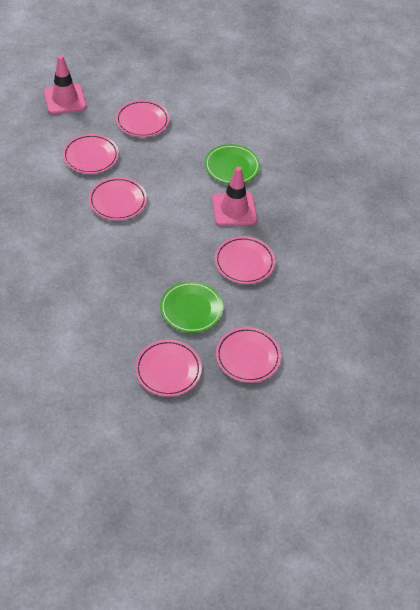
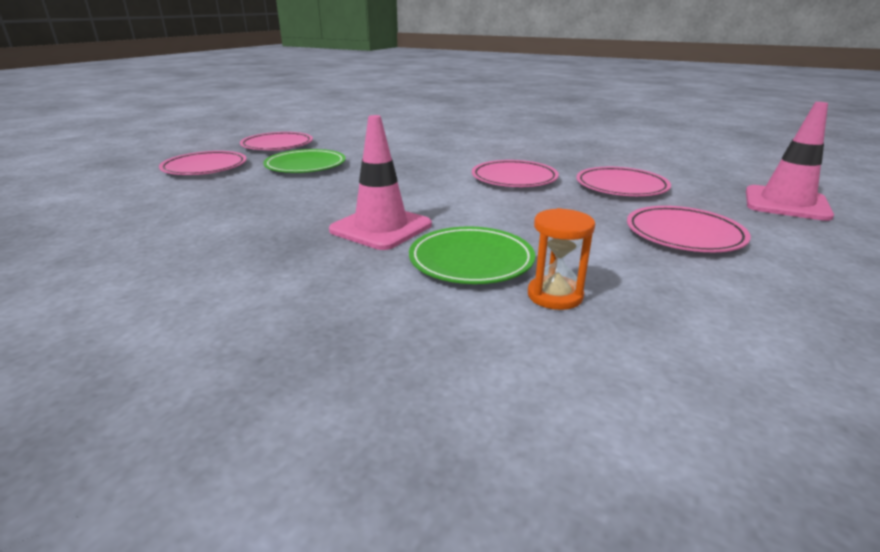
camera: 135 degrees right, 25 degrees down
(233, 136) = (555, 295): none -> orange hourglass
(244, 262) = (292, 202): pink plate -> none

